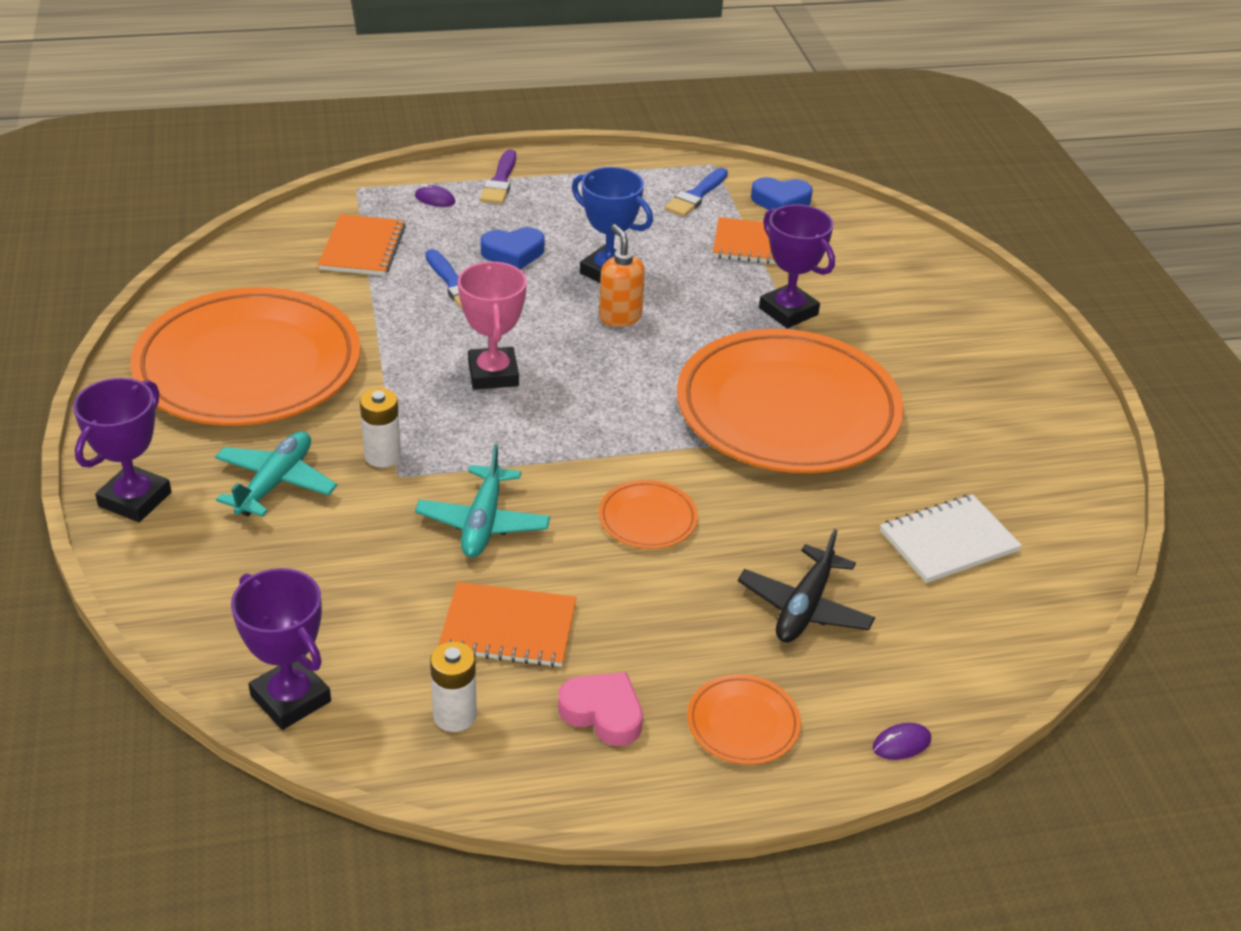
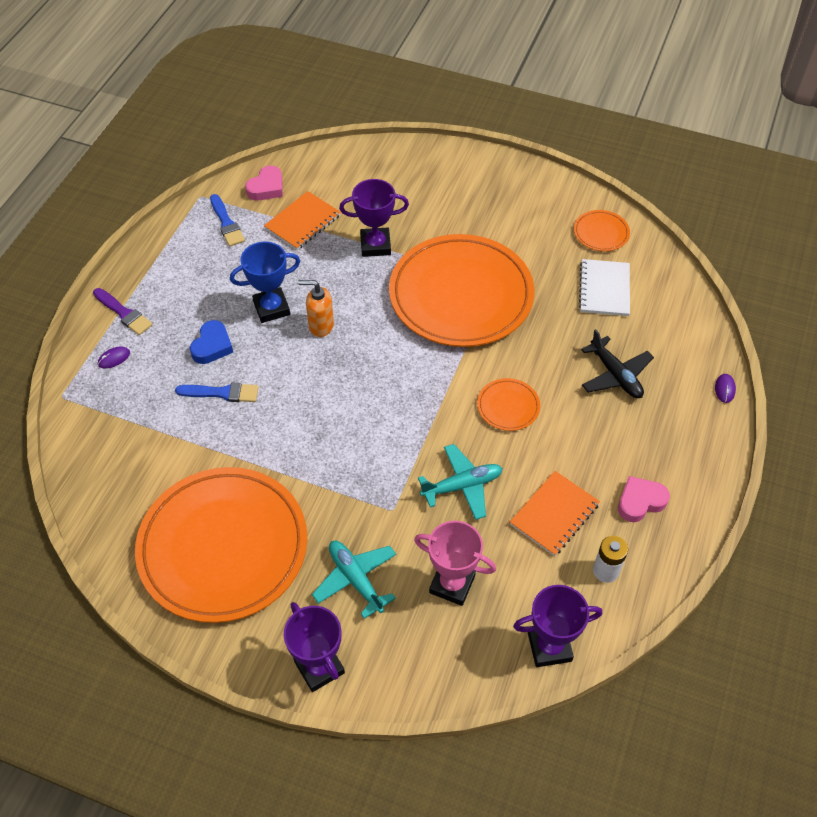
camera: 55 degrees left, 15 degrees up
(362, 248) = (138, 425): orange notebook -> none
(382, 456) = (368, 510): white battery -> none
(483, 522) = (462, 486): turquoise plane -> turquoise plane turned 60 degrees counterclockwise
(493, 374) = (329, 416): pink trophy -> pink trophy (452, 584)
(743, 723) = (679, 445): orange plate -> orange plate (601, 233)
(780, 201) = (266, 188): blue heart -> pink heart

